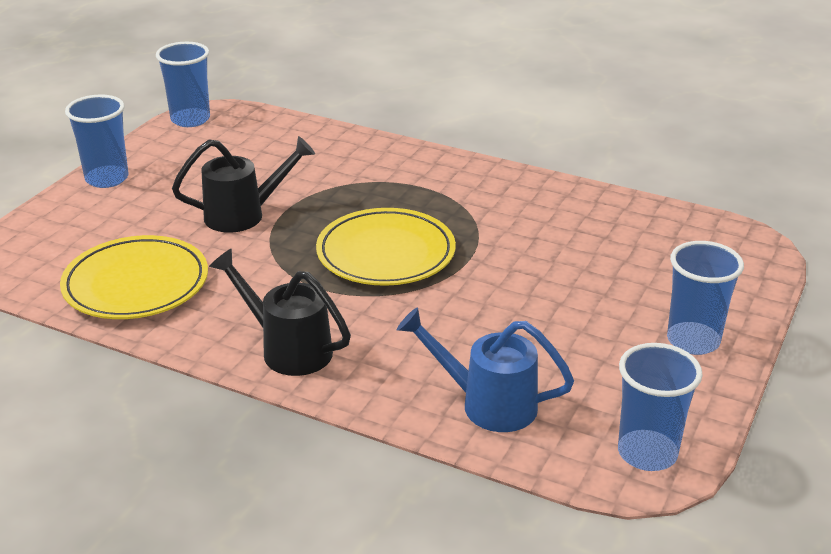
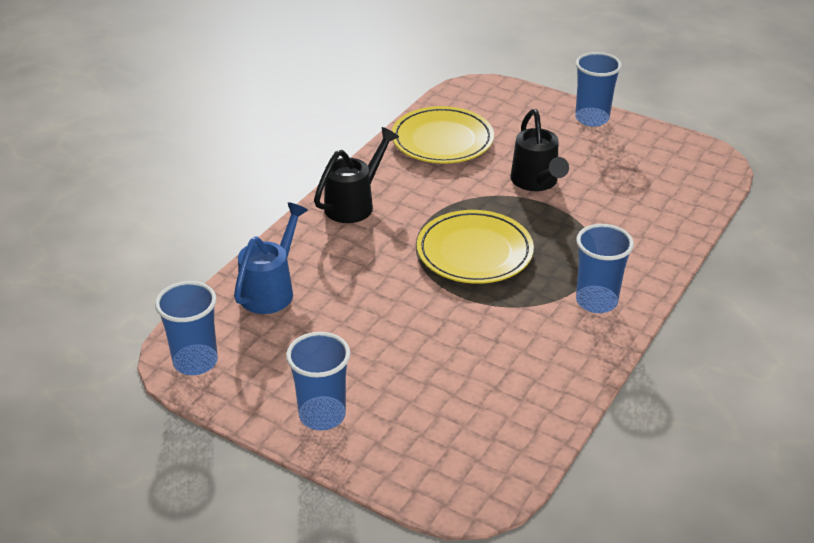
camera: 95 degrees right, 5 degrees up
(190, 119) = (702, 151): blue cup -> blue cup (596, 301)

